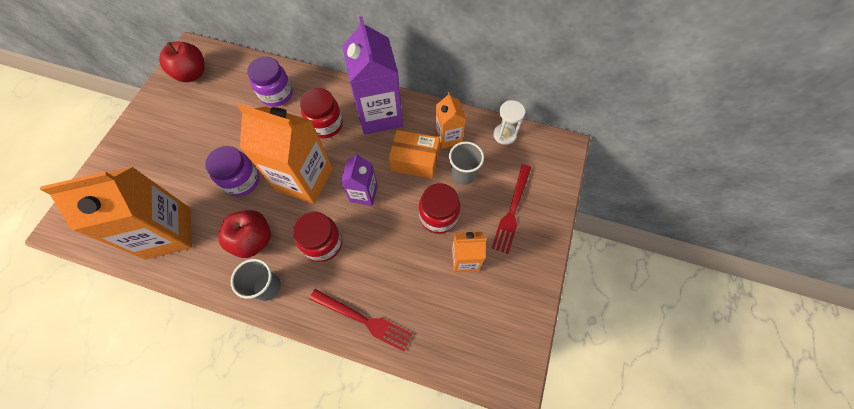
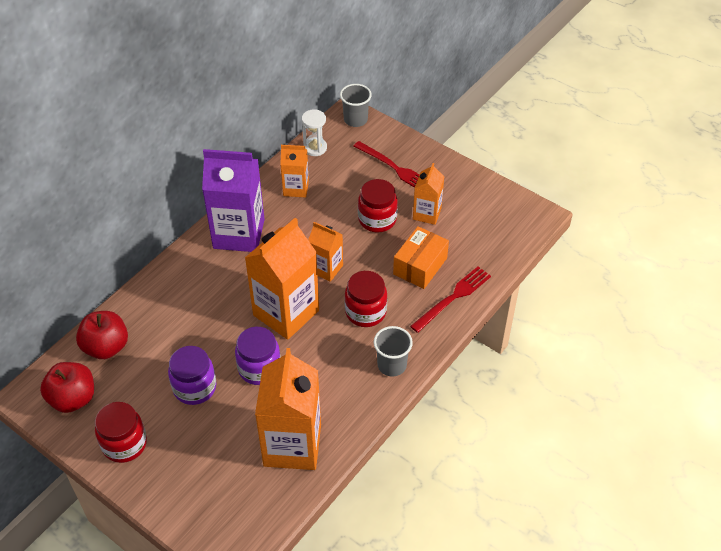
camera: 70 degrees left, 15 degrees down
(253, 240) = (336, 368): red apple -> red apple (106, 347)
(276, 94) = (158, 317): purple jar -> purple jar (195, 387)
(326, 125) = (226, 281): red jar -> red jar (124, 444)
(363, 193) = (326, 268): purple carton -> orange carton
(415, 161) = (309, 220): orange box -> orange box (420, 266)
(463, 174) = (342, 190): grey cup -> grey cup (355, 120)

